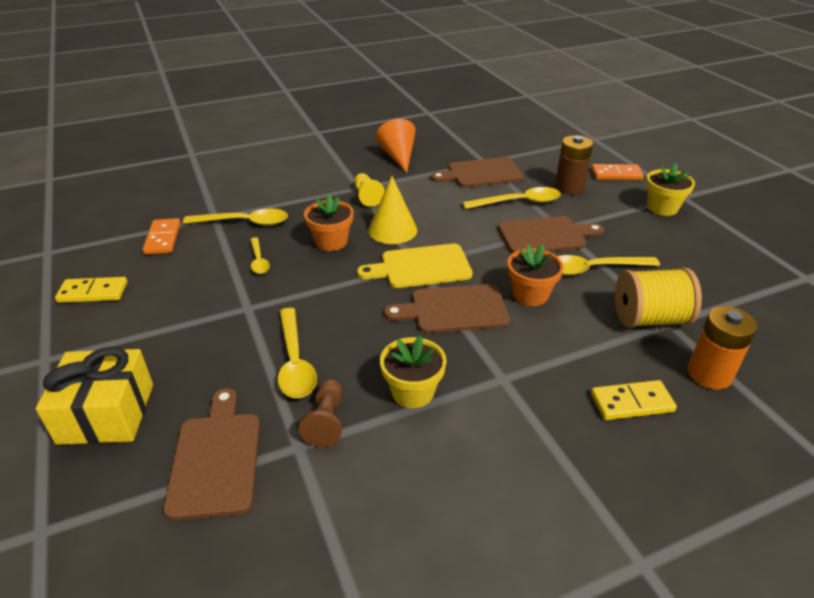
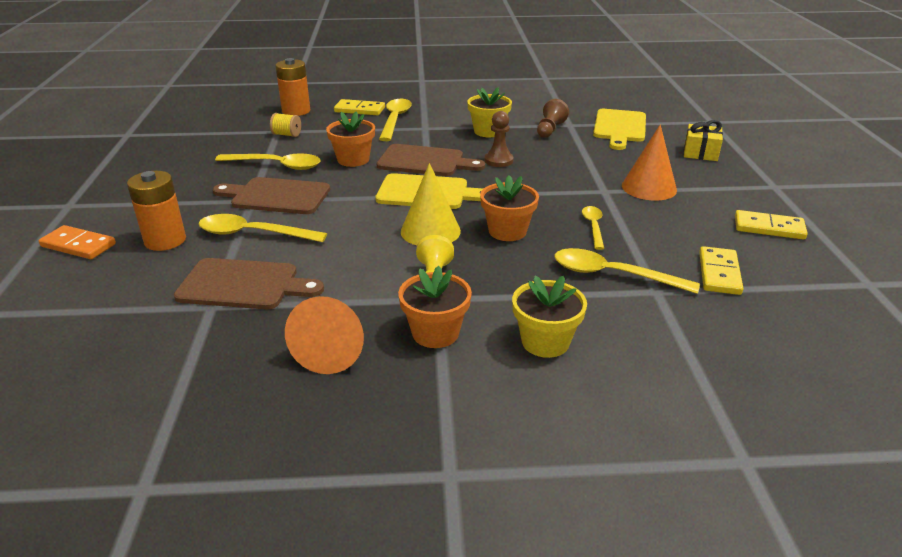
camera: 160 degrees left, 5 degrees down
(107, 413) = (700, 153): yellow gift -> yellow gift, size x0.62
(163, 238) = (719, 273): orange domino -> yellow domino
(197, 323) = (649, 187): none -> orange cone
(216, 459) = (619, 127): brown cutting board -> yellow cutting board
(294, 362) = (566, 155): yellow spoon -> yellow spoon (395, 120)
(349, 171) = (435, 333): none -> orange flower pot
(373, 330) = (498, 160): none -> brown pawn
(569, 187) = (165, 240): brown battery -> orange battery
(649, 319) = (287, 135): yellow spool -> yellow spool, size x0.49
(662, 208) = (115, 199): yellow flower pot -> yellow flower pot (545, 342)

